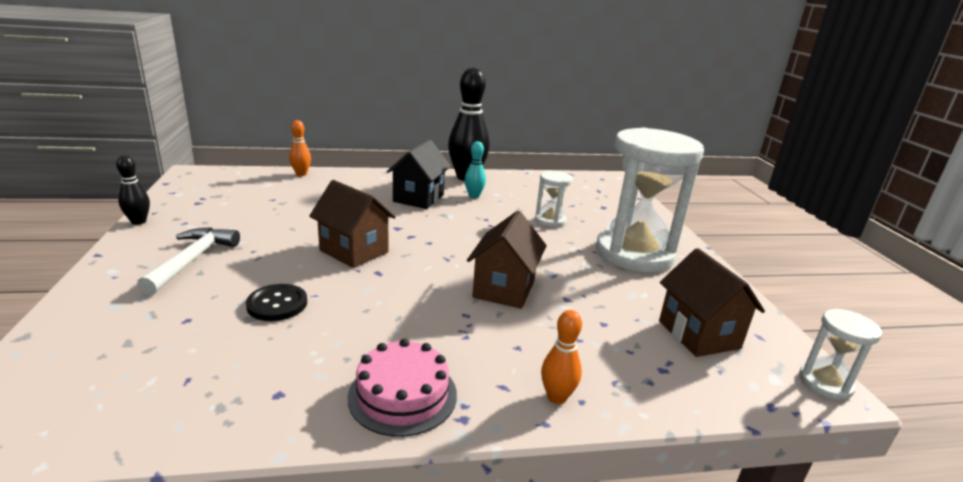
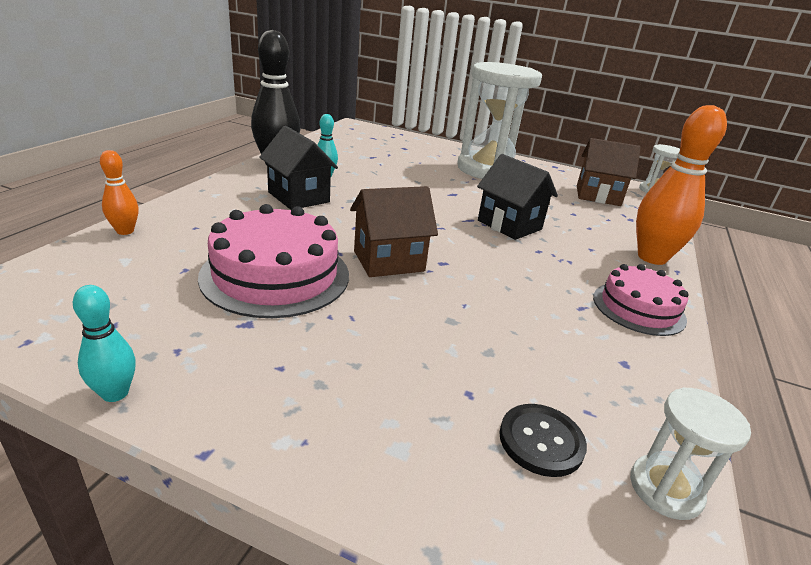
camera: 60 degrees left, 5 degrees up
(138, 221) = (115, 393): black bowling pin -> turquoise bowling pin
(192, 260) = (315, 364): white hammer -> none
(277, 304) = (470, 329): black button -> black button (541, 441)
(291, 222) = (275, 275): none -> pink cake
(504, 289) = (509, 225): brown house -> black house
(550, 220) = (409, 171): white hourglass -> white hourglass (665, 489)
(556, 397) = (652, 257): orange bowling pin -> orange bowling pin, size x2.04

